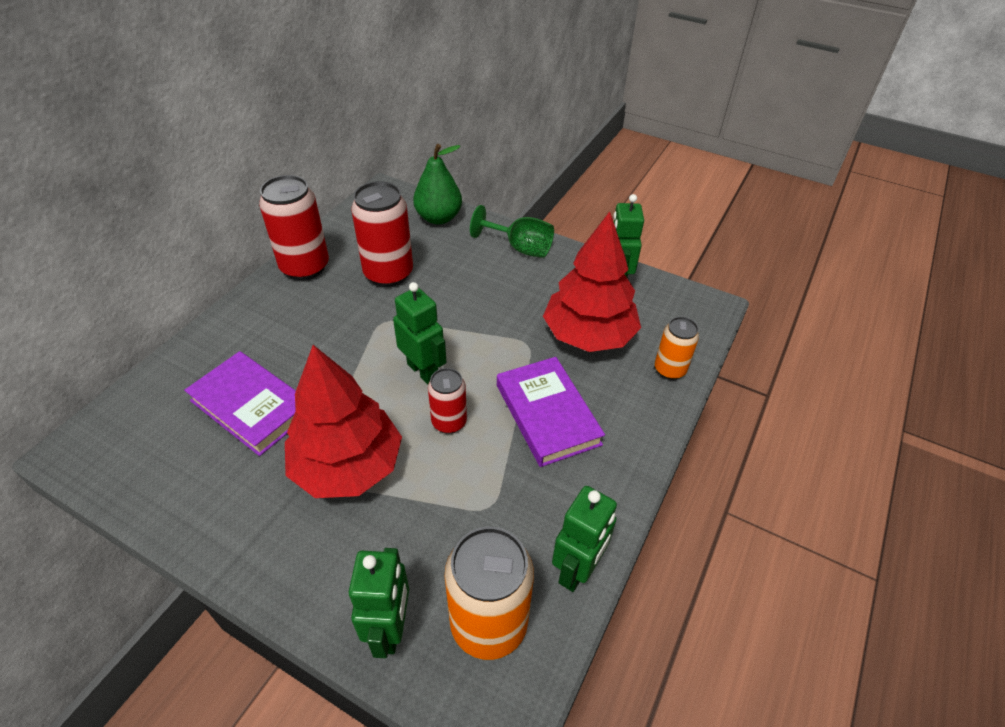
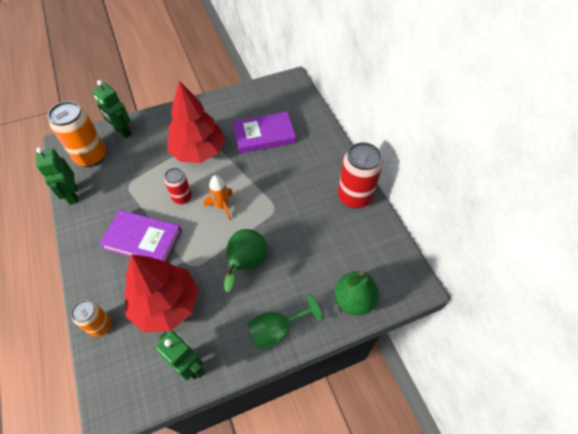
camera: 130 degrees right, 10 degrees up
(388, 274) = (314, 234): red can -> none
(423, 371) = (222, 206): green robot -> orange rocket
(478, 303) = (246, 264): none -> green pear

